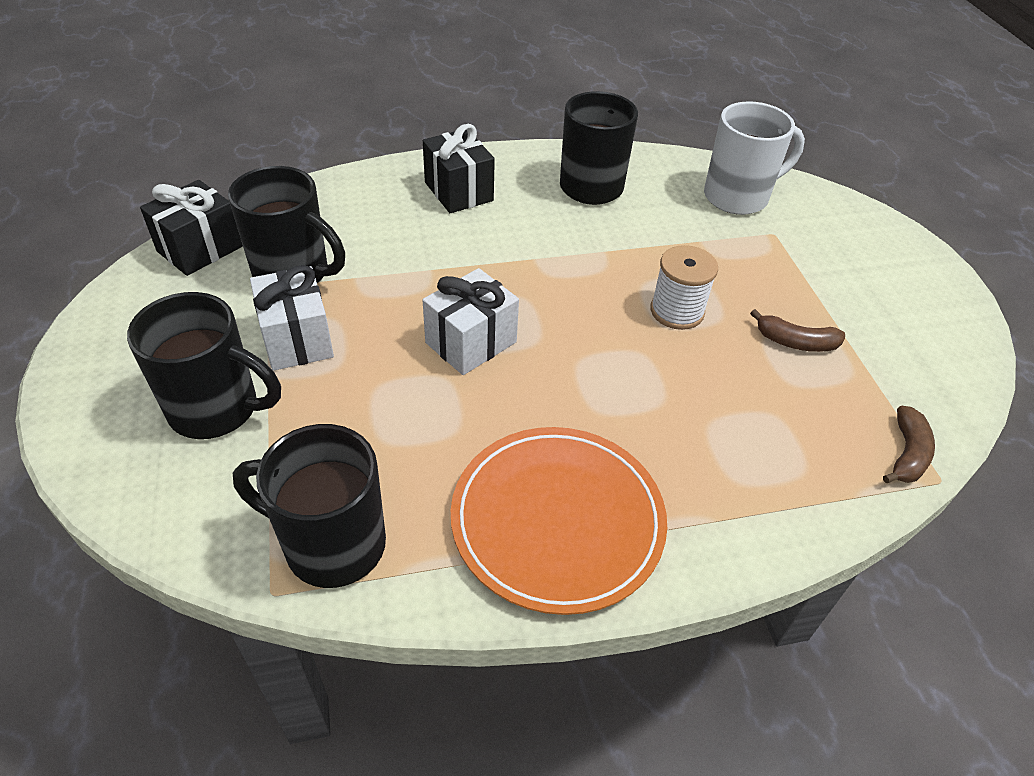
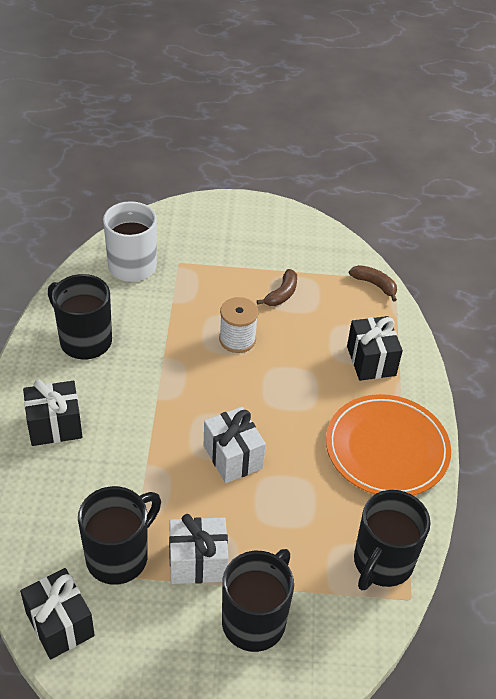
camera: 75 degrees left, 0 degrees up
(732, 473) = (371, 361): none -> black gift

